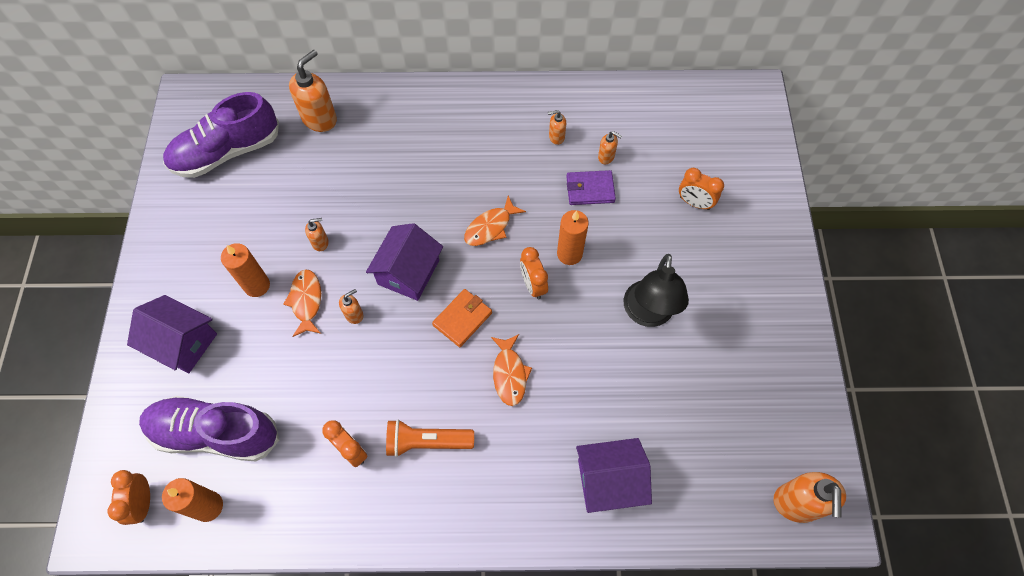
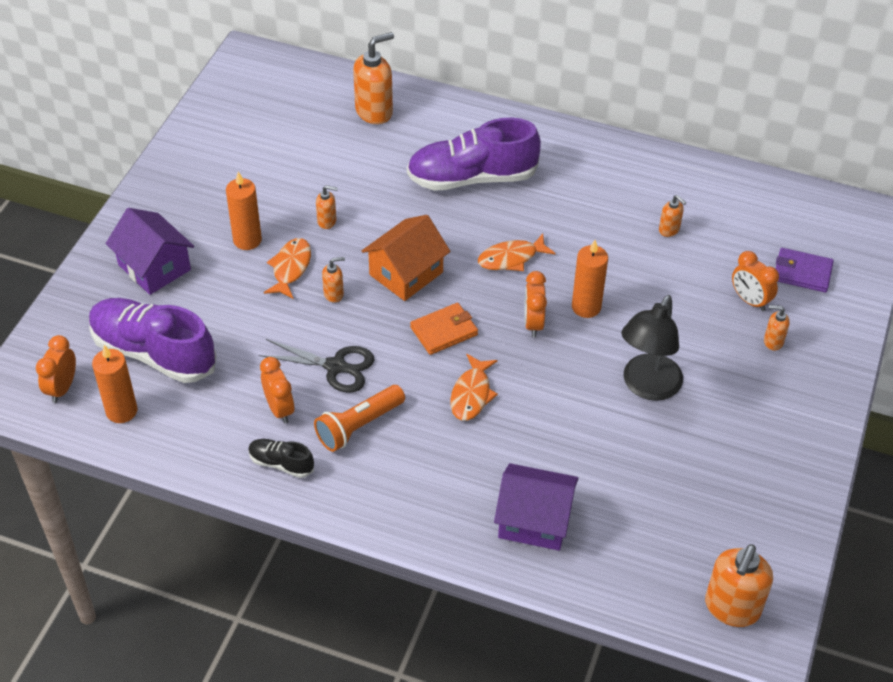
camera: 20 degrees right, 15 degrees down
(227, 152) = (267, 116): purple shoe -> purple shoe (472, 178)
(374, 507) = (281, 463): none -> black shoe
(383, 388) = (335, 367): none -> black scissors
(408, 272) = (406, 273): purple house -> orange house
(427, 442) = (359, 426): orange flashlight -> orange flashlight turned 60 degrees counterclockwise
(556, 137) = (621, 196): orange soap dispenser -> orange soap dispenser (773, 341)
(590, 189) = (636, 255): purple wallet -> purple wallet (802, 272)

